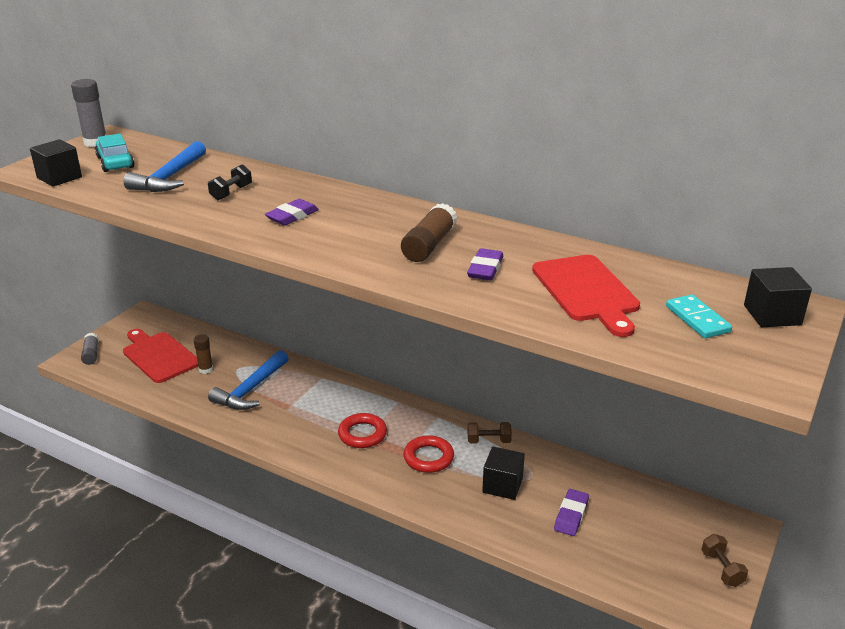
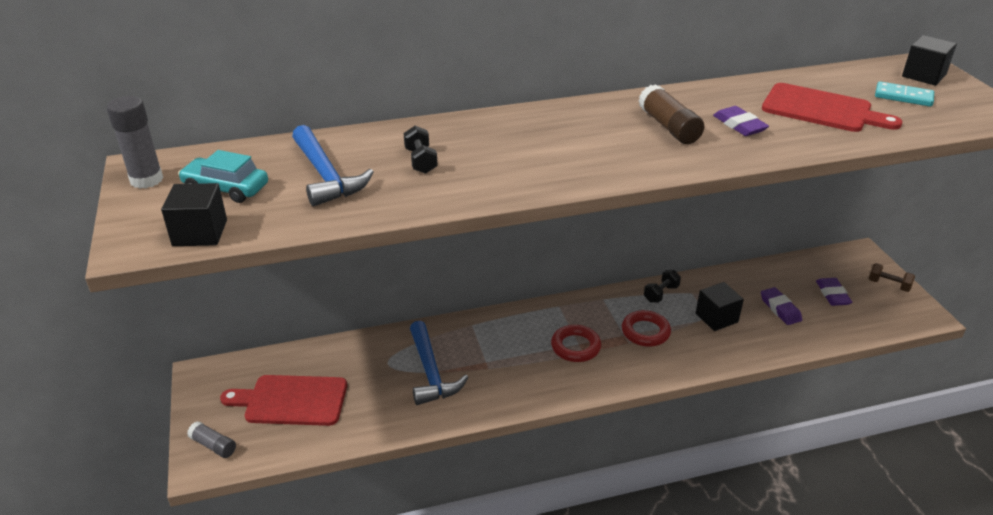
camera: 45 degrees left, 5 degrees up
(206, 369) = (360, 383): brown glue stick -> none
(292, 216) = (522, 155): purple eraser -> purple eraser (832, 294)
(488, 441) = (661, 294): brown dumbbell -> black dumbbell

